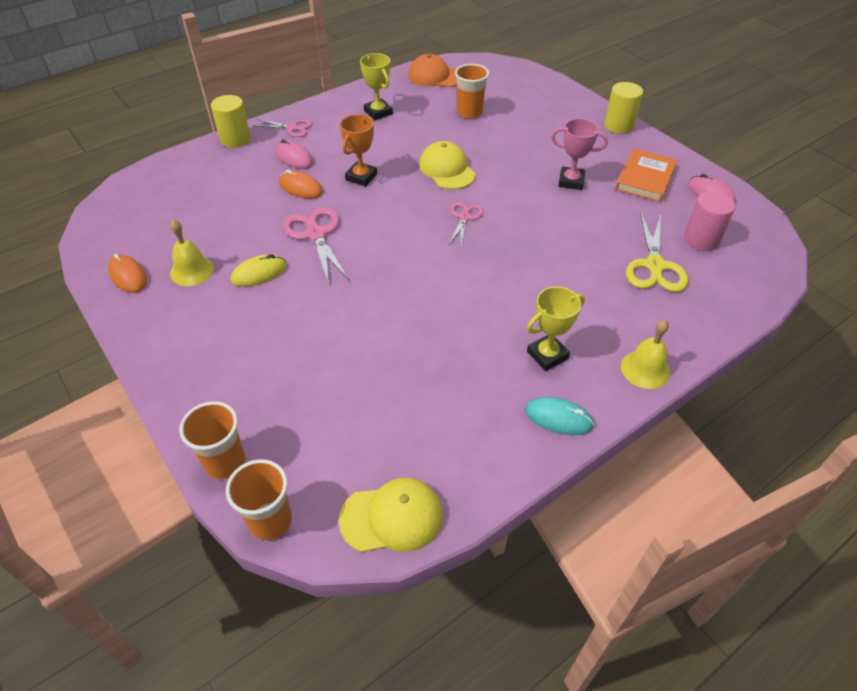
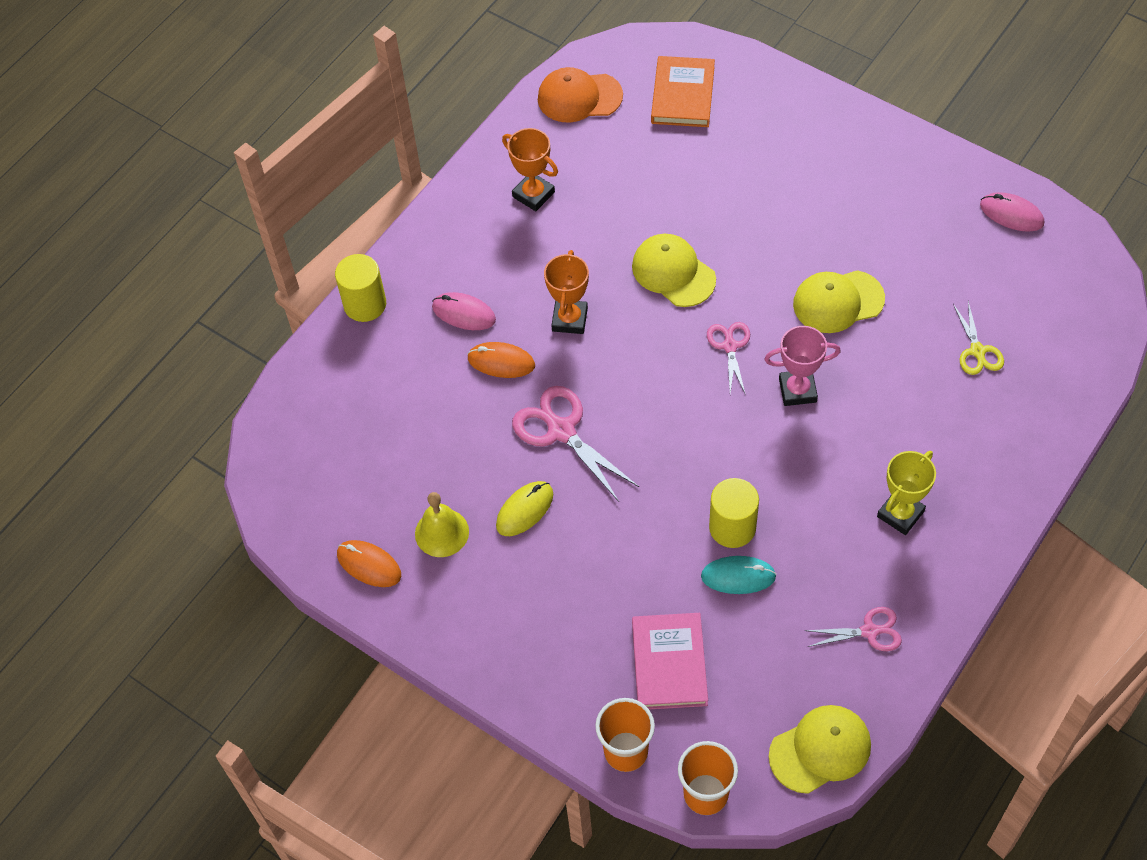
camera: 15 degrees left, 10 degrees up
(292, 128) = (431, 260): pink scissors -> pink scissors (869, 631)
(301, 406) = (669, 663): none -> pink book
(378, 112) = (533, 194): yellow trophy -> orange trophy
(469, 113) = (658, 158): orange cup -> none
(557, 211) = (838, 301): none -> yellow cap
(558, 418) = (939, 587): turquoise mouse -> turquoise mouse (738, 576)
(571, 181) = (836, 245): pink trophy -> pink trophy (797, 390)
(618, 125) = (863, 124): yellow cylinder -> yellow cylinder (732, 527)
(645, 178) = (925, 211): orange book -> orange book (682, 95)
(645, 369) = (1008, 498): yellow bell -> none
(654, 266) = (977, 351): yellow scissors -> yellow scissors, size x0.60
(701, 239) = (1019, 293): pink cylinder -> none

